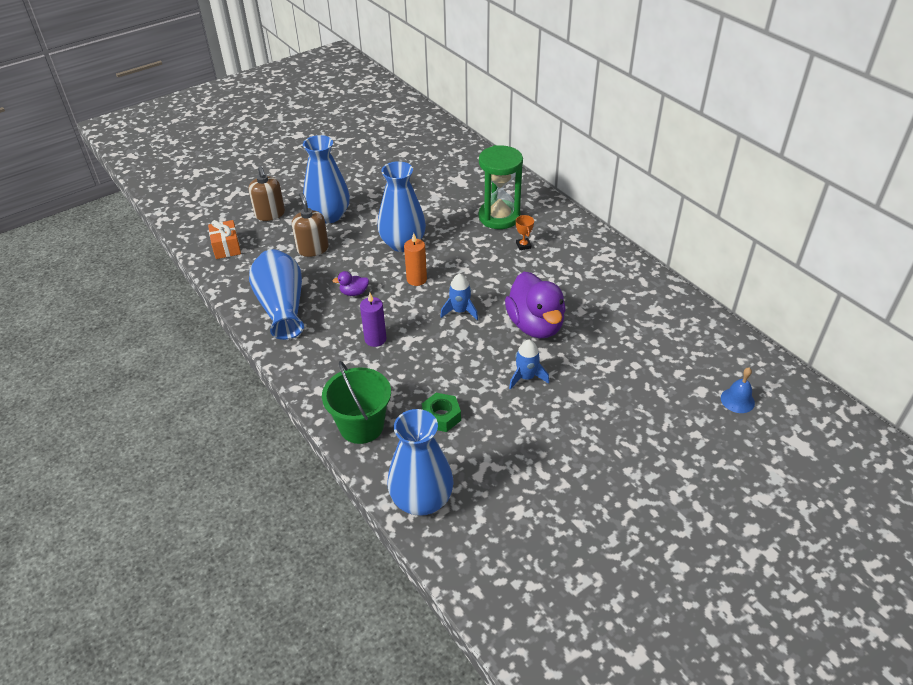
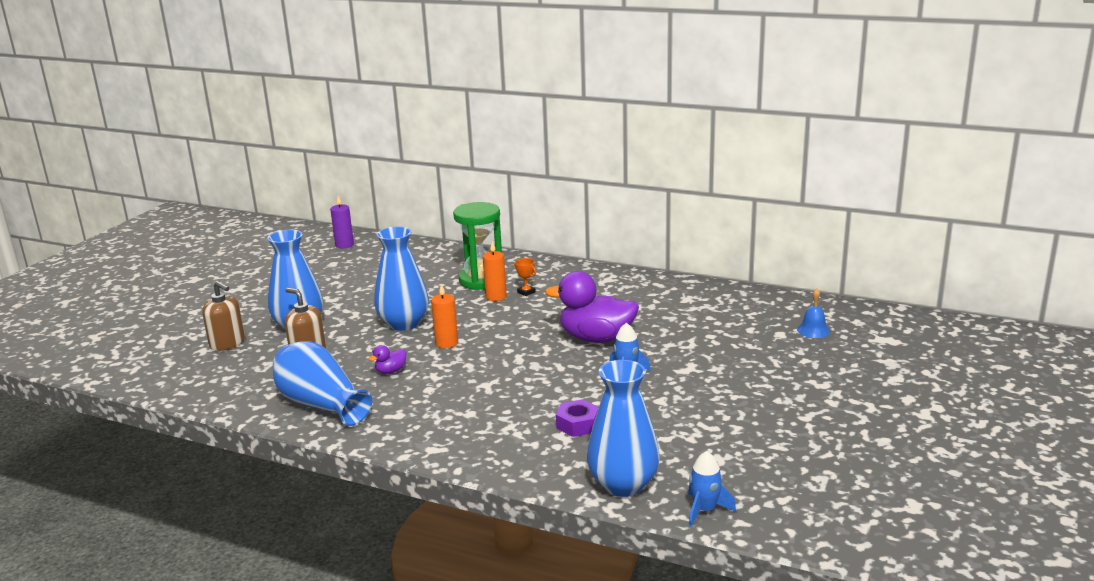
camera: 30 degrees left, 20 degrees down
(226, 247) = (201, 381): orange gift -> none
(361, 426) = (506, 458): green bucket -> none
(375, 339) = (451, 395): purple candle -> purple candle (344, 245)
(441, 416) = (578, 424): green nut -> purple nut
(460, 311) = (515, 351): blue rocket -> blue rocket (704, 510)
(495, 241) = (496, 297): none -> orange candle
(535, 325) = (596, 338): purple duck -> purple duck turned 150 degrees clockwise

